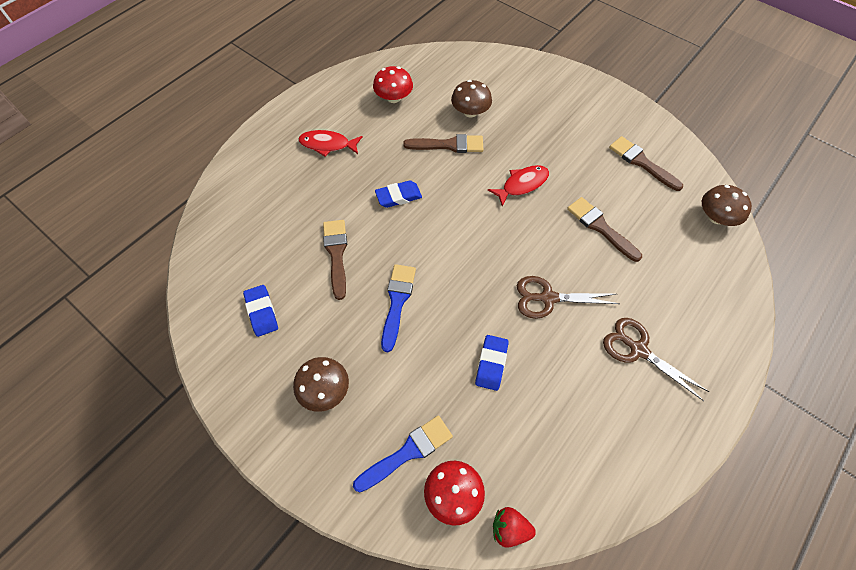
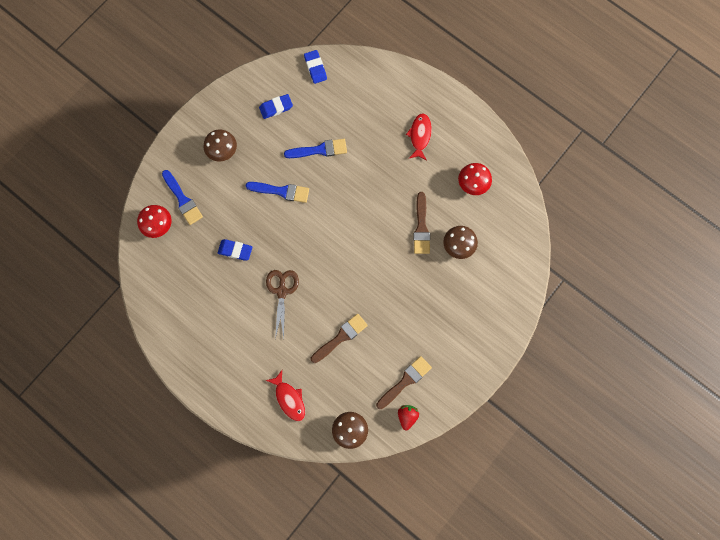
camera: 90 degrees right, 15 degrees up
(336, 254) = (319, 150): brown brush -> blue brush
(398, 196) = (369, 190): blue eraser -> blue eraser (315, 68)
(509, 528) = (138, 255): red strawberry -> red strawberry (407, 416)
(522, 184) = (381, 282): red fish -> red fish (289, 398)
(638, 349) = (241, 347): brown scissors -> none

